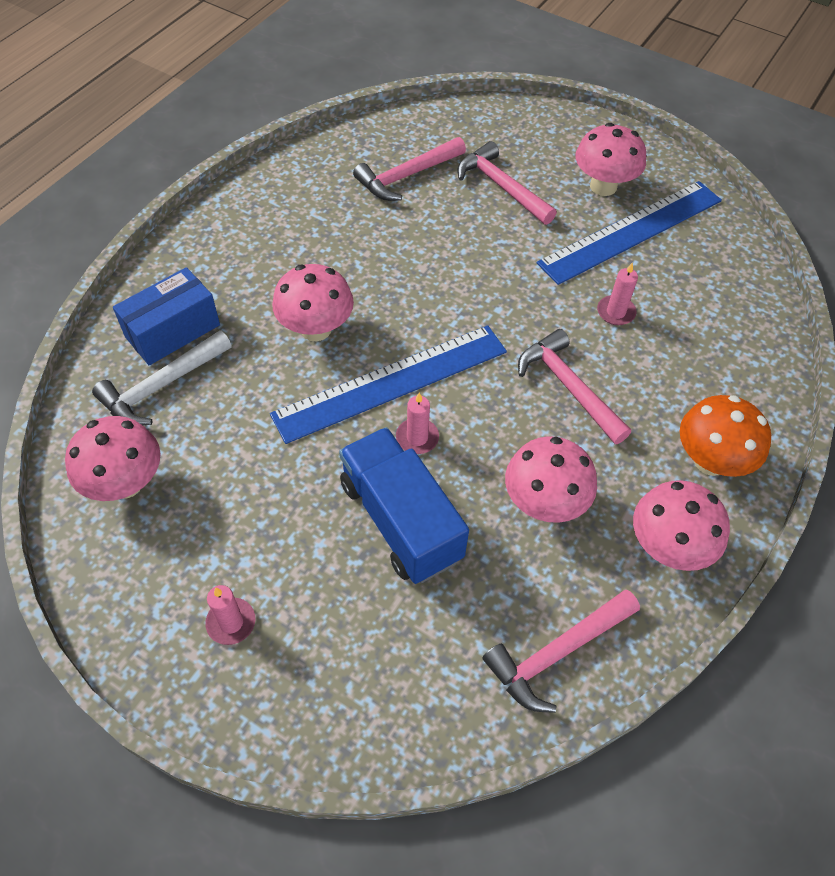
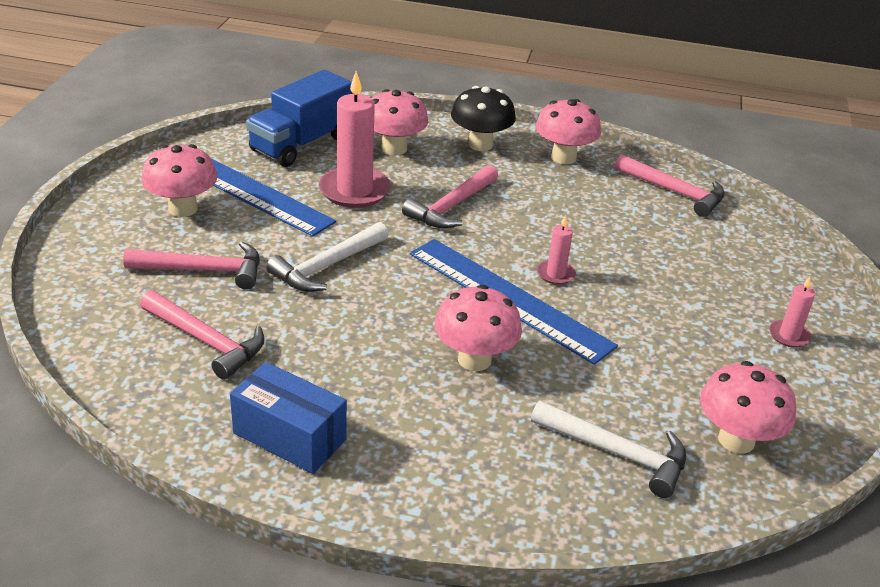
camera: 110 degrees left, 20 degrees down
(172, 331) = (542, 470): blue box -> blue box (289, 436)
(400, 520) = (636, 269): blue truck -> blue truck (301, 144)
(485, 263) = (327, 266): none -> white hammer
(502, 187) = (204, 270): pink hammer -> pink hammer turned 120 degrees counterclockwise
(544, 503) = (568, 207): pink mushroom -> pink mushroom (394, 148)
(615, 312) = (354, 191): pink candle -> pink candle, size x2.02
(710, 461) = (480, 144): orange mushroom -> black mushroom

